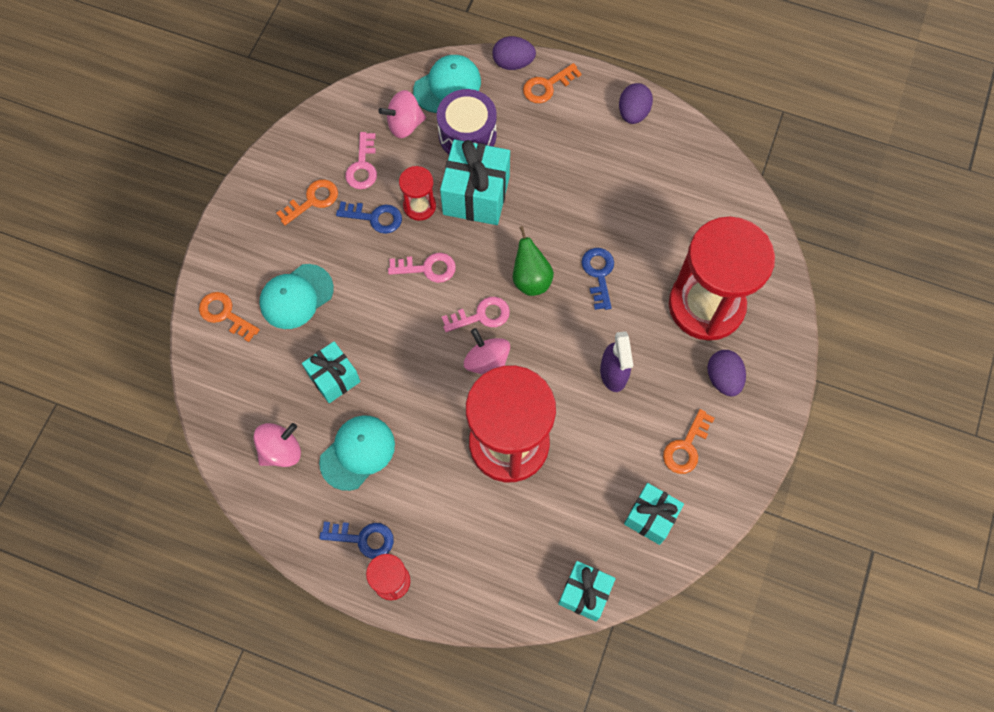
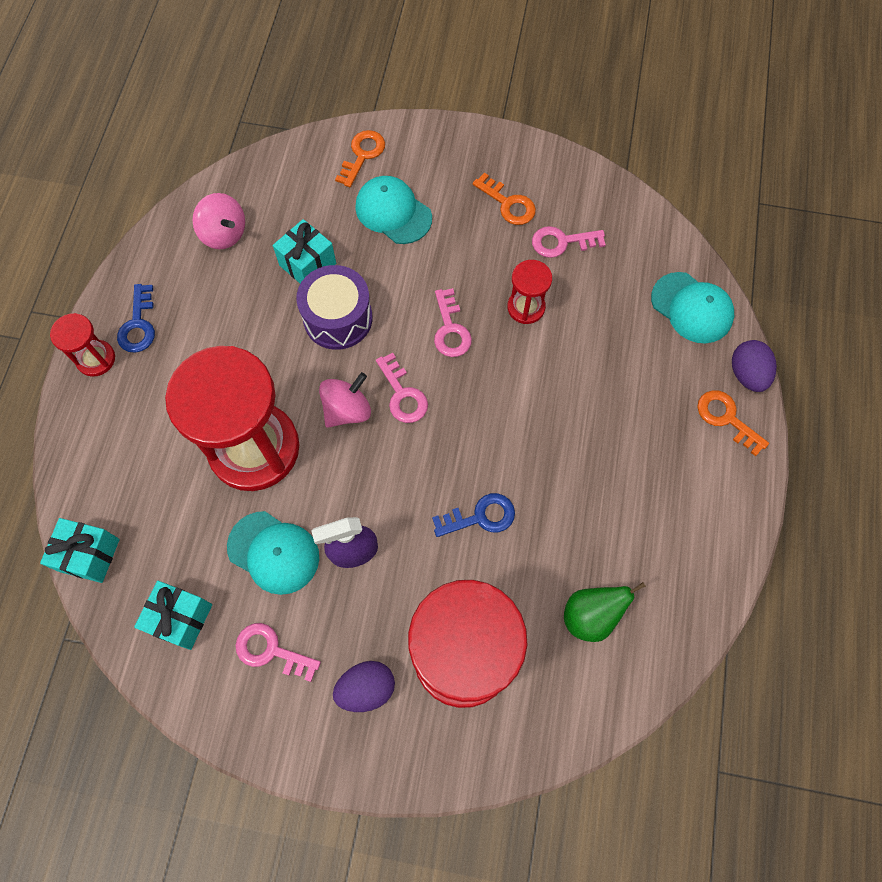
camera: 80 degrees right, 0 degrees up
(357, 452) = (229, 302): turquoise cap -> turquoise cap (273, 552)
(375, 218) = (501, 266): blue key -> none
(404, 125) = (626, 273): pink spinning top -> none
(467, 135) = (631, 340): purple drum -> purple drum (338, 318)
(476, 195) = (554, 363): turquoise gift -> none
(531, 279) = (458, 440): green pear -> green pear (590, 616)
(633, 113) = (719, 528): purple egg -> none
(686, 447) = (271, 651): orange key -> pink key

